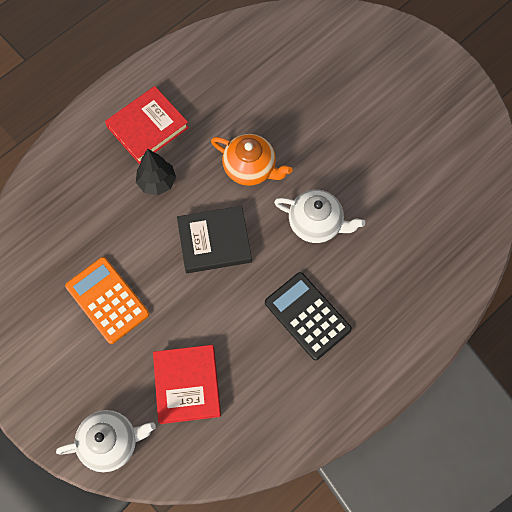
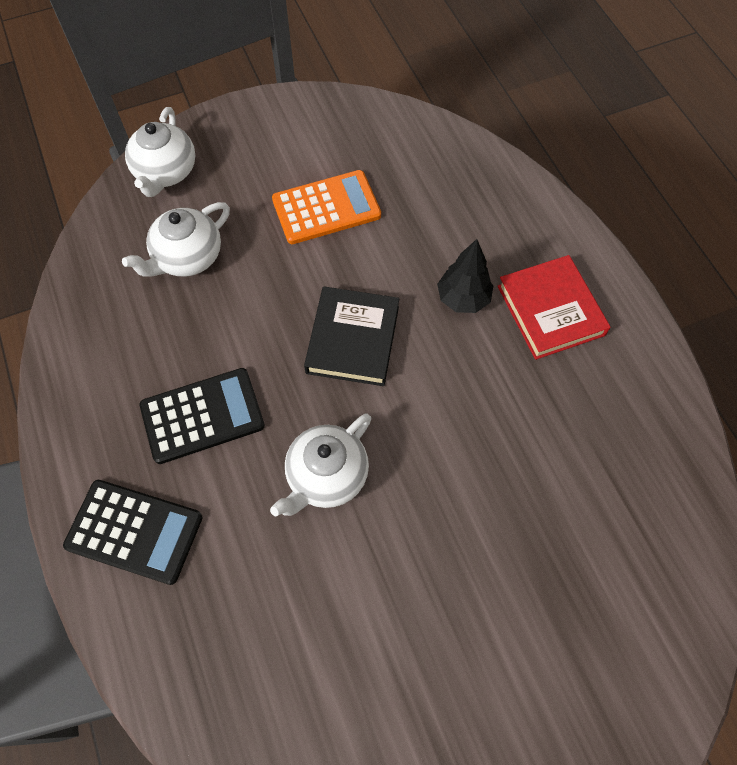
camera: 110 degrees right, 5 degrees down
(187, 385) = (187, 258): red book -> white teapot
(250, 168) = (444, 418): orange teapot -> none
(399, 322) = (134, 531): none -> black calculator

